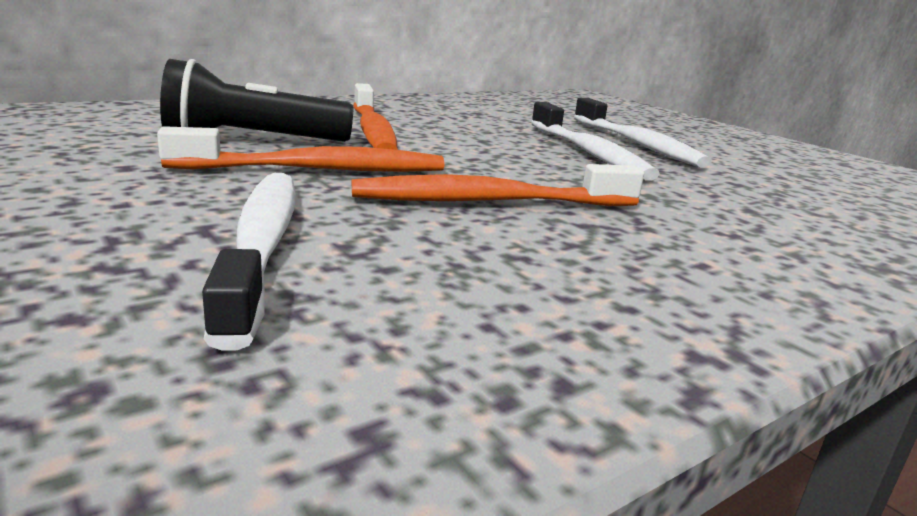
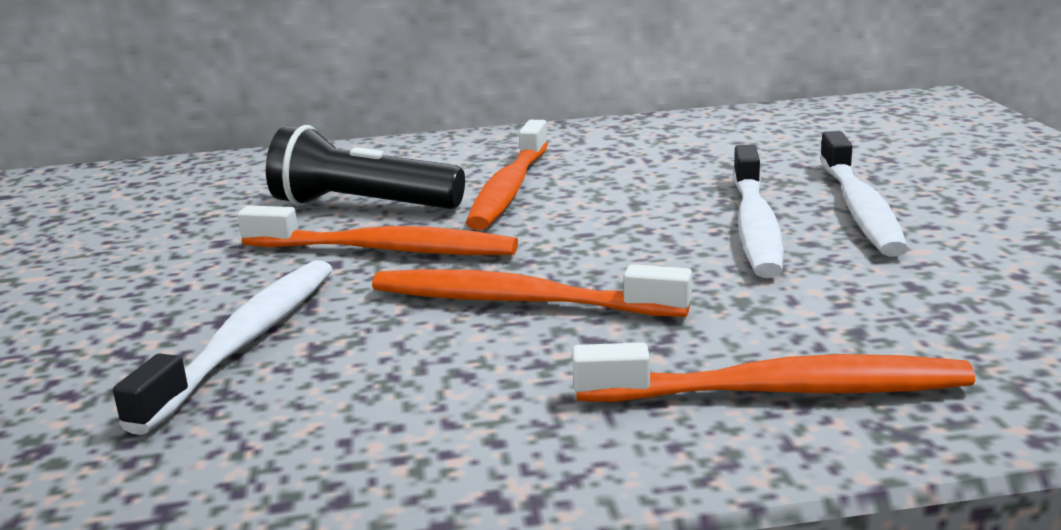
camera: 30 degrees right, 0 degrees up
(773, 248) = (781, 391): none -> orange toothbrush

